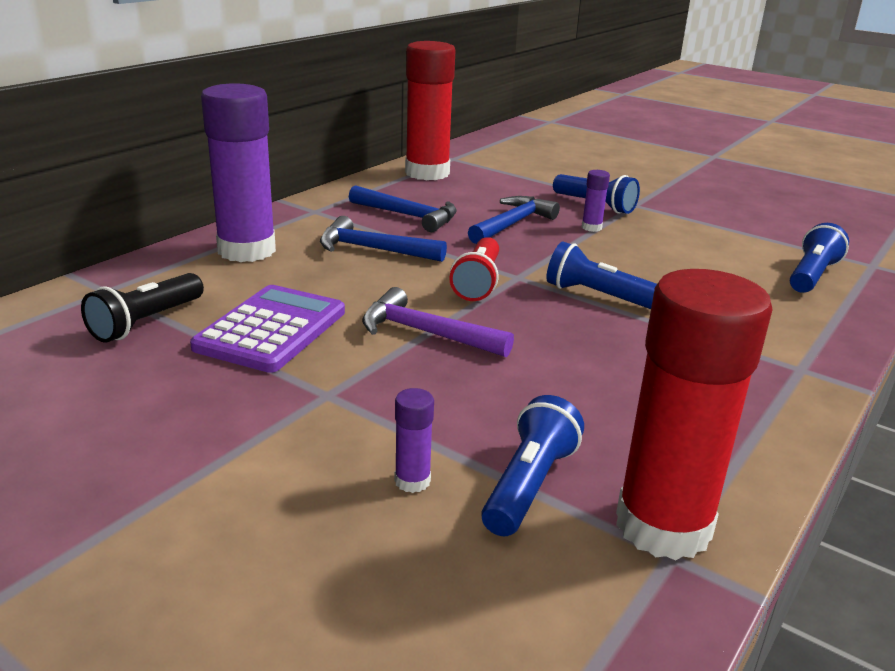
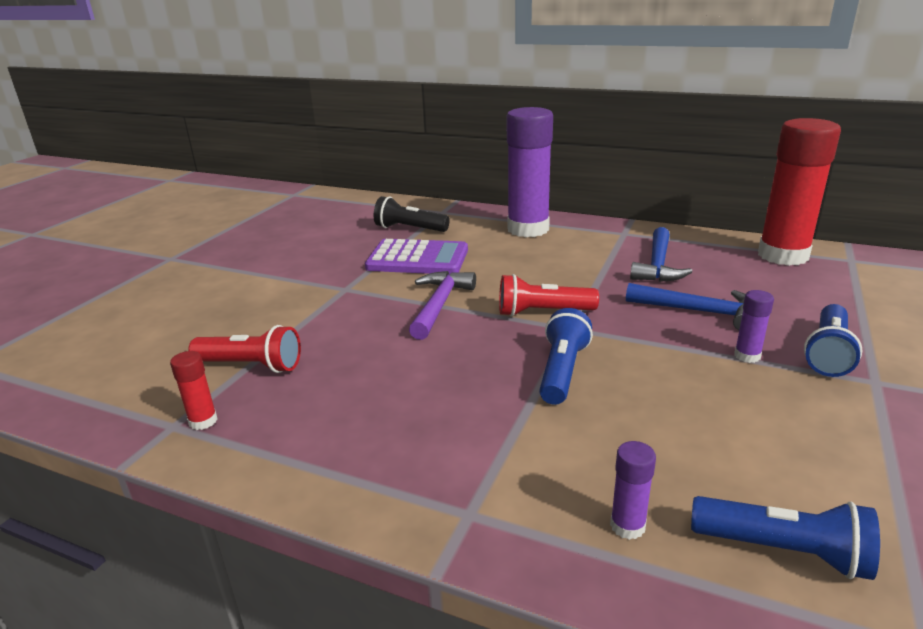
camera: 80 degrees right, 0 degrees up
(373, 249) = (570, 264): blue hammer -> none
(412, 481) = (256, 328): purple glue stick -> purple glue stick (627, 526)
(529, 485) = (251, 365): blue flashlight -> red flashlight
(663, 526) = (203, 421): red glue stick -> red glue stick, size x0.40

